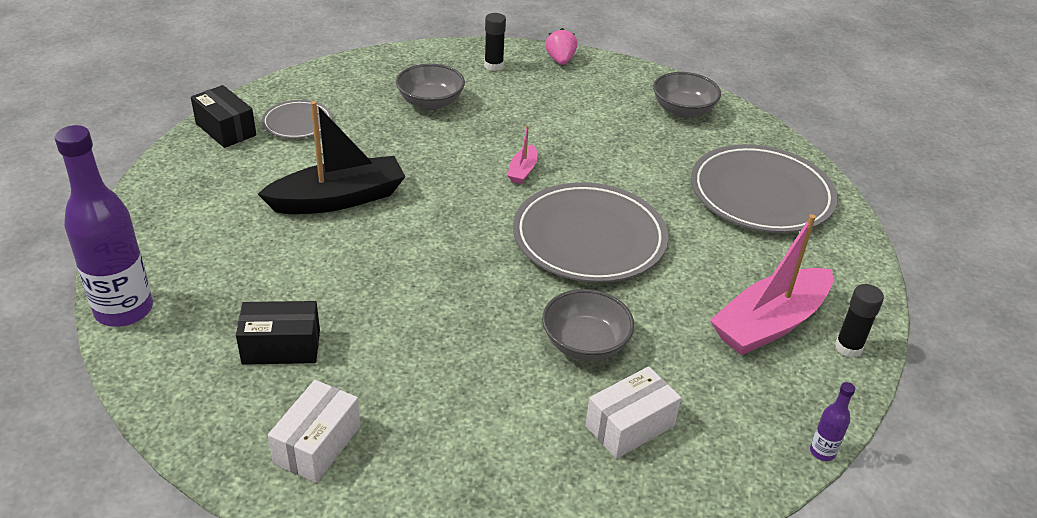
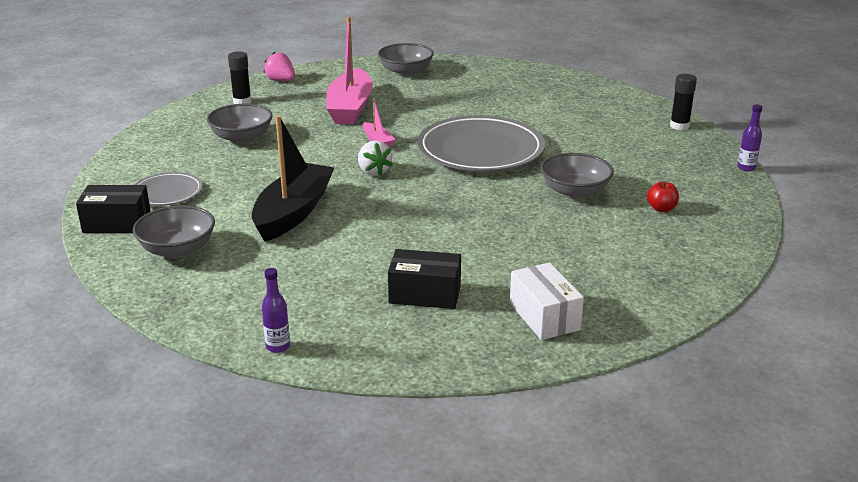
camera: 45 degrees left, 10 degrees down
(124, 310) = (278, 346): purple bottle -> purple bottle, size x0.42
(217, 179) = (177, 250): none -> grey bowl
(281, 347) = (425, 294): black box -> black box turned 60 degrees clockwise
(462, 200) = (373, 171): none -> white strawberry
(630, 426) = (661, 208): white box -> red apple
(761, 194) = (522, 89): grey plate -> none
(769, 324) = (633, 136): pink boat -> pink boat (350, 108)

